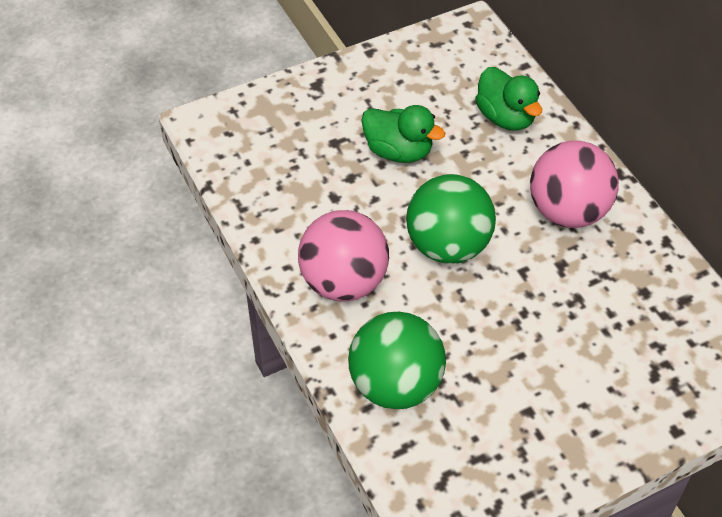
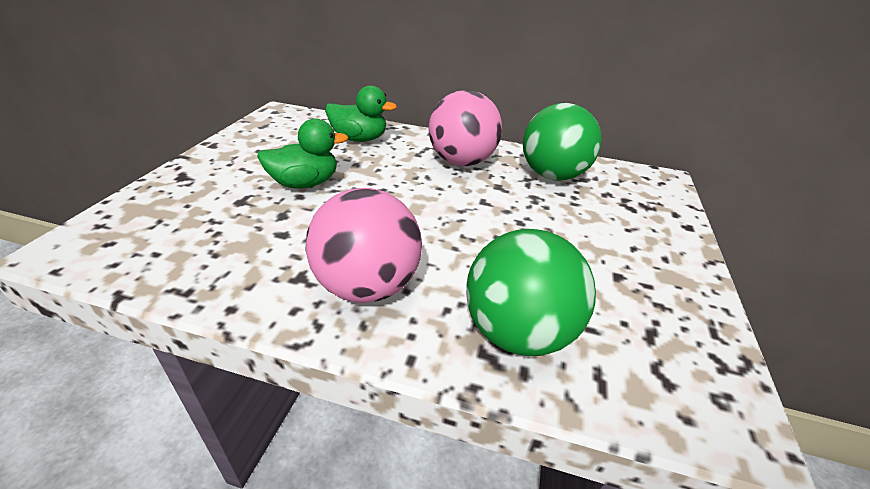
camera: 50 degrees left, 15 degrees down
(448, 246) = (416, 215): green ball -> green ball (552, 175)

